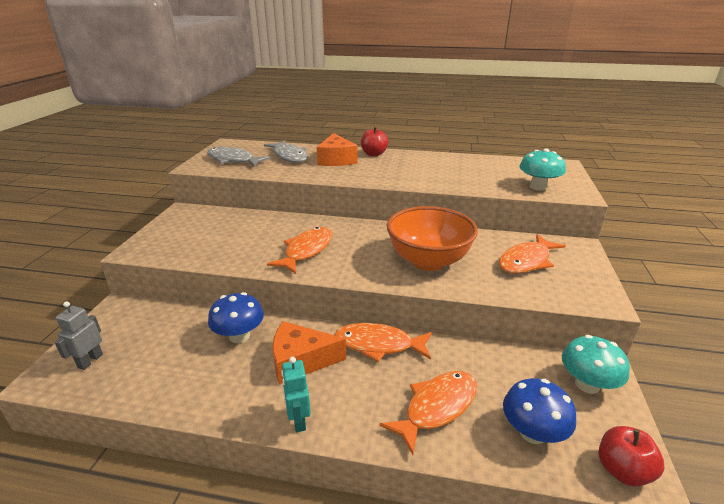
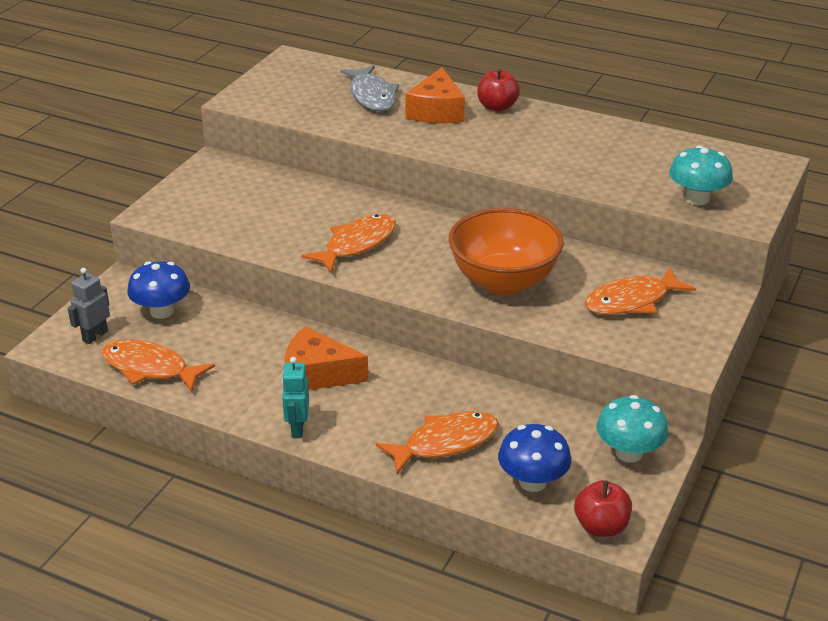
camera: 15 degrees right, 5 degrees up
(233, 160) = (291, 94): grey fish -> none
(239, 336) = (256, 336): blue mushroom -> blue mushroom (162, 311)
(378, 345) = (412, 372): orange fish -> orange fish (150, 368)

